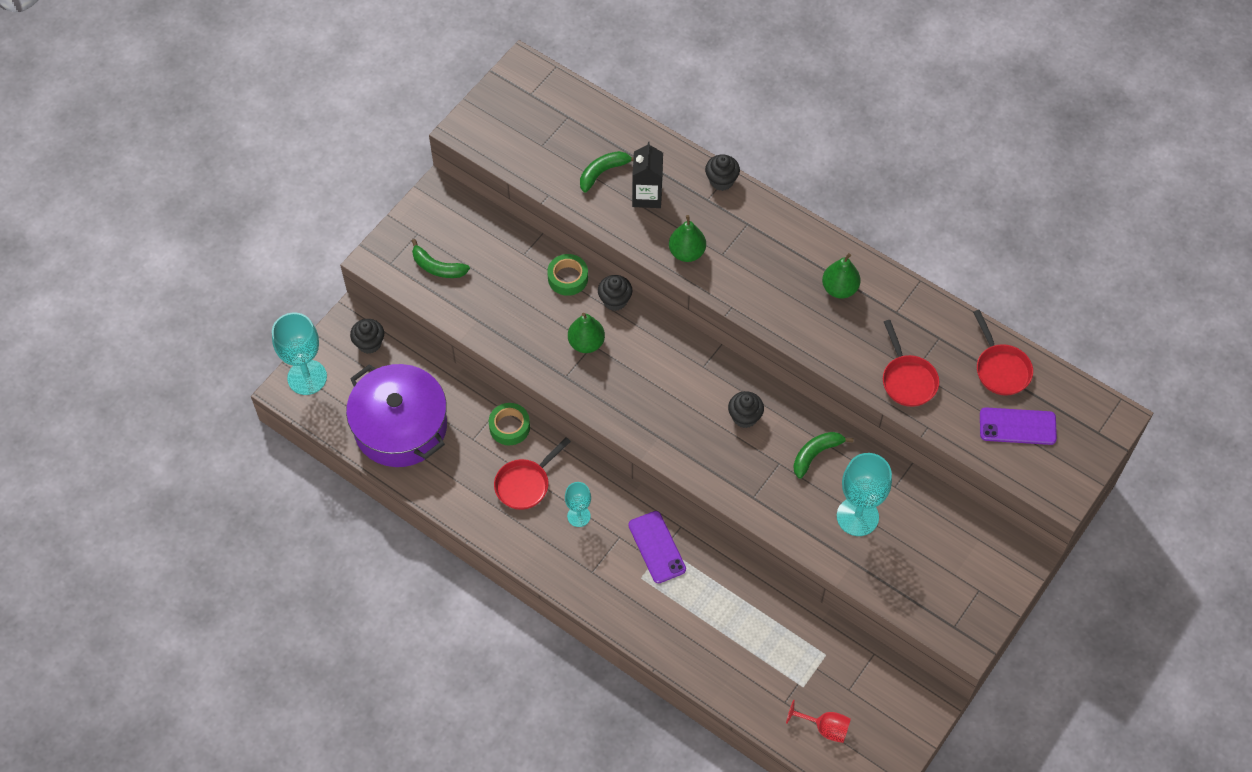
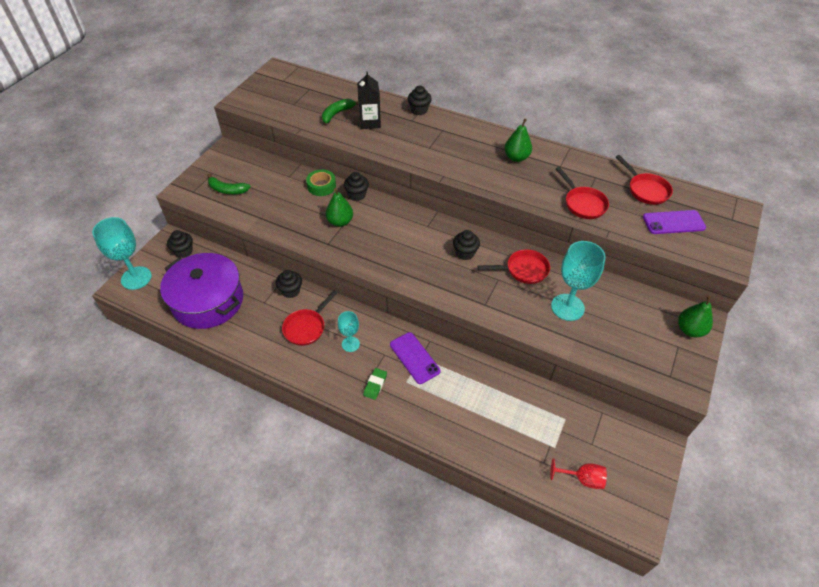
camera: 10 degrees left, 10 degrees down
(509, 427) = (291, 291): green tape -> black cupcake
(602, 576) = (375, 385): none -> green eraser
(687, 252) = (404, 149): green pear -> green pear (690, 330)
(815, 454) = (523, 270): green banana -> red pan

